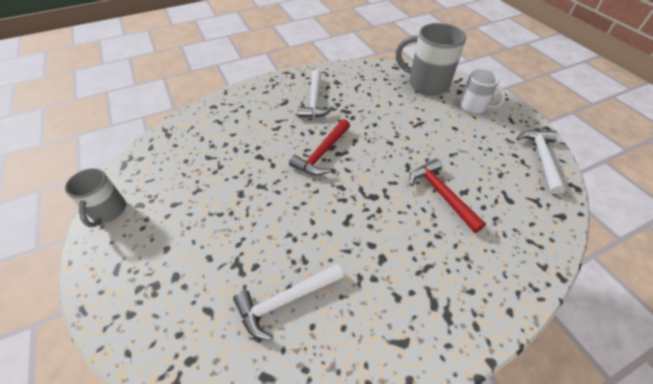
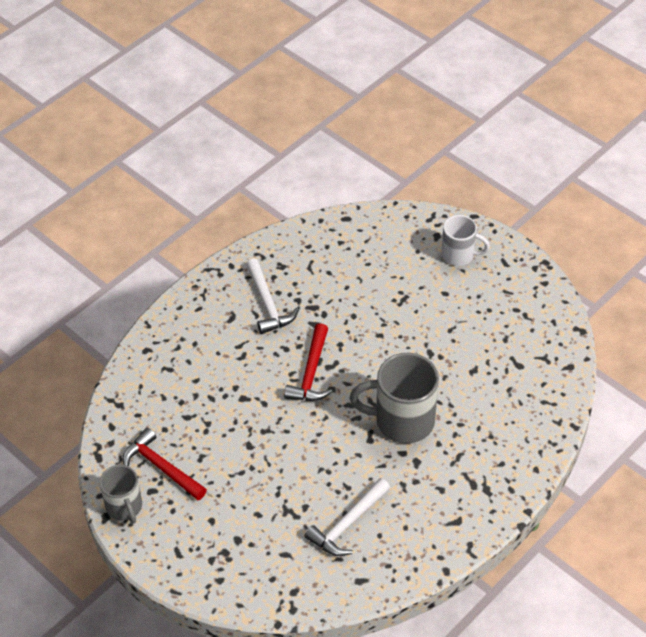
camera: 20 degrees left, 0 degrees up
(426, 84) = (394, 236): grey mug -> grey mug (402, 421)
(441, 194) = (452, 380): red hammer -> red hammer (162, 467)
(541, 158) = (543, 305): white hammer -> none

